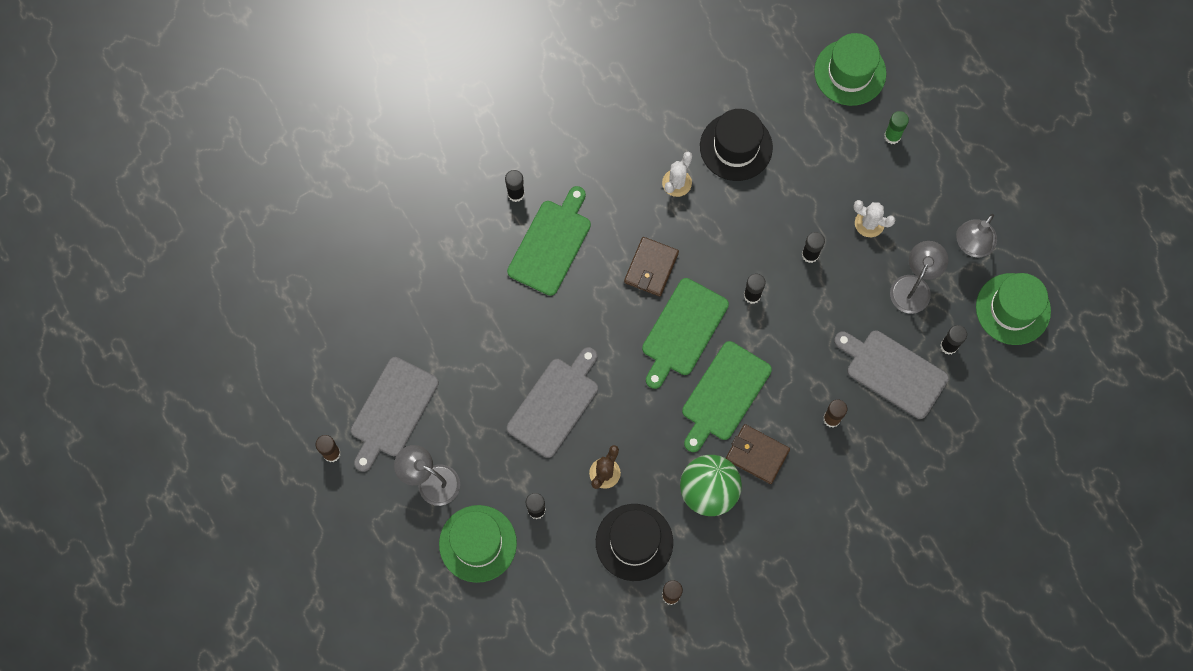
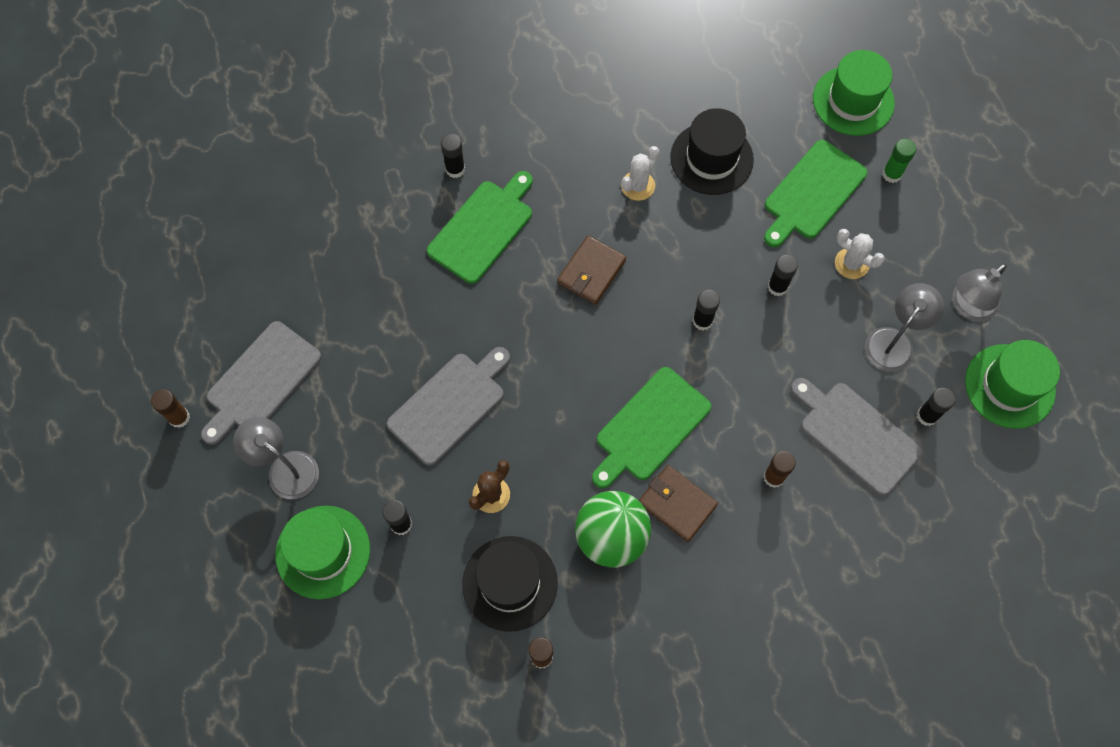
camera: 10 degrees right, 5 degrees down
(683, 330) = (615, 347): green cutting board -> green cutting board (812, 193)

